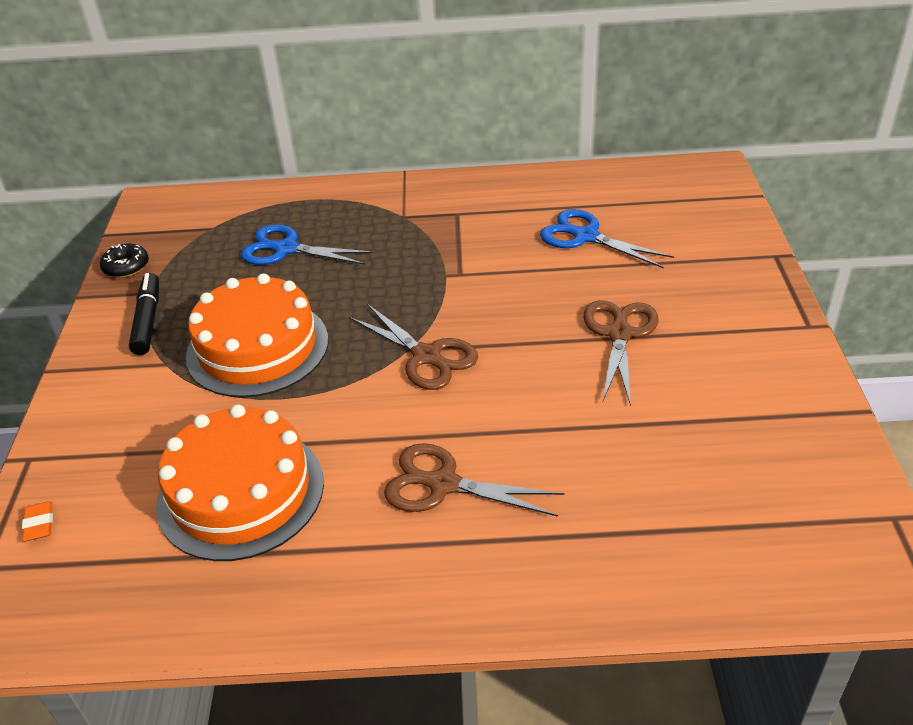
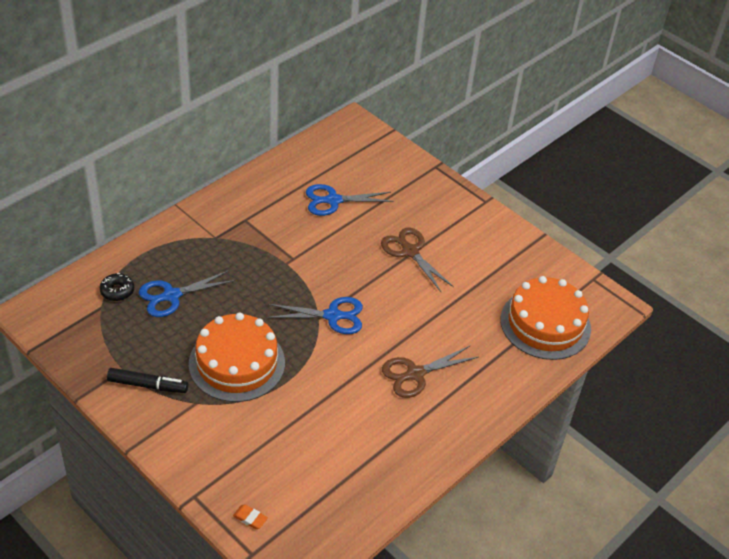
camera: 50 degrees left, 5 degrees up
(126, 267) = (81, 362): black donut -> black donut (117, 291)
(148, 320) = (148, 385): black marker -> black marker turned 150 degrees clockwise
(241, 492) = (329, 437): orange cake -> orange cake (545, 324)
(427, 356) = (333, 316): brown scissors -> blue scissors

